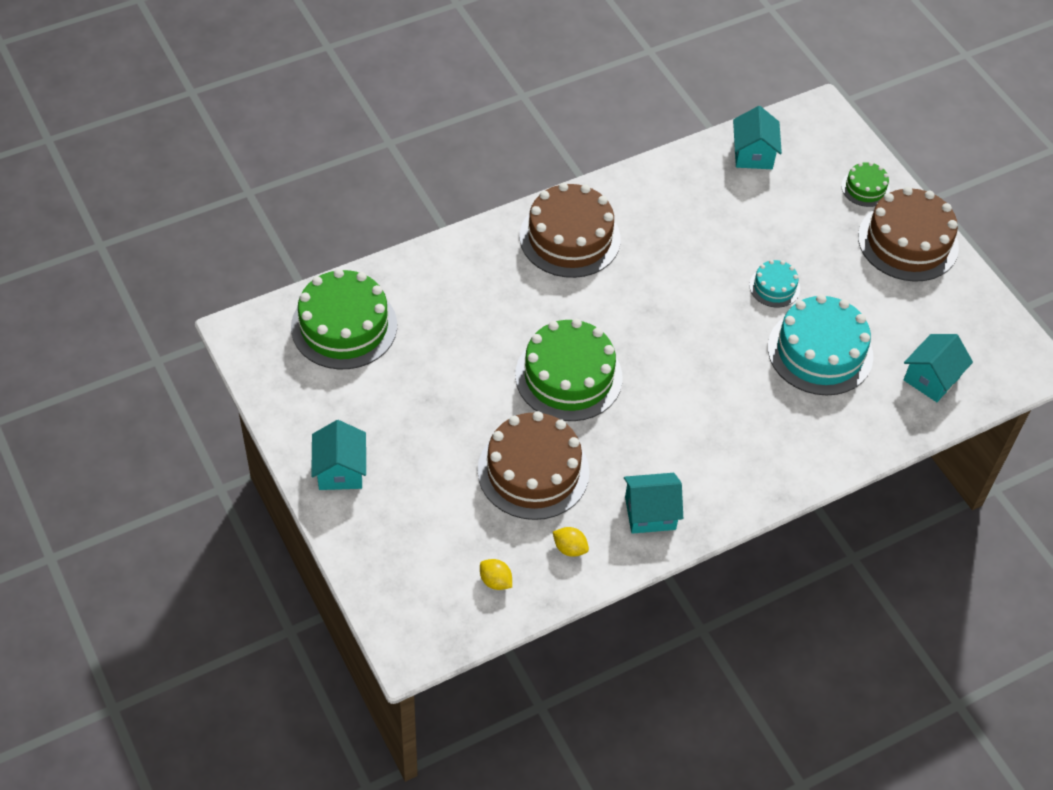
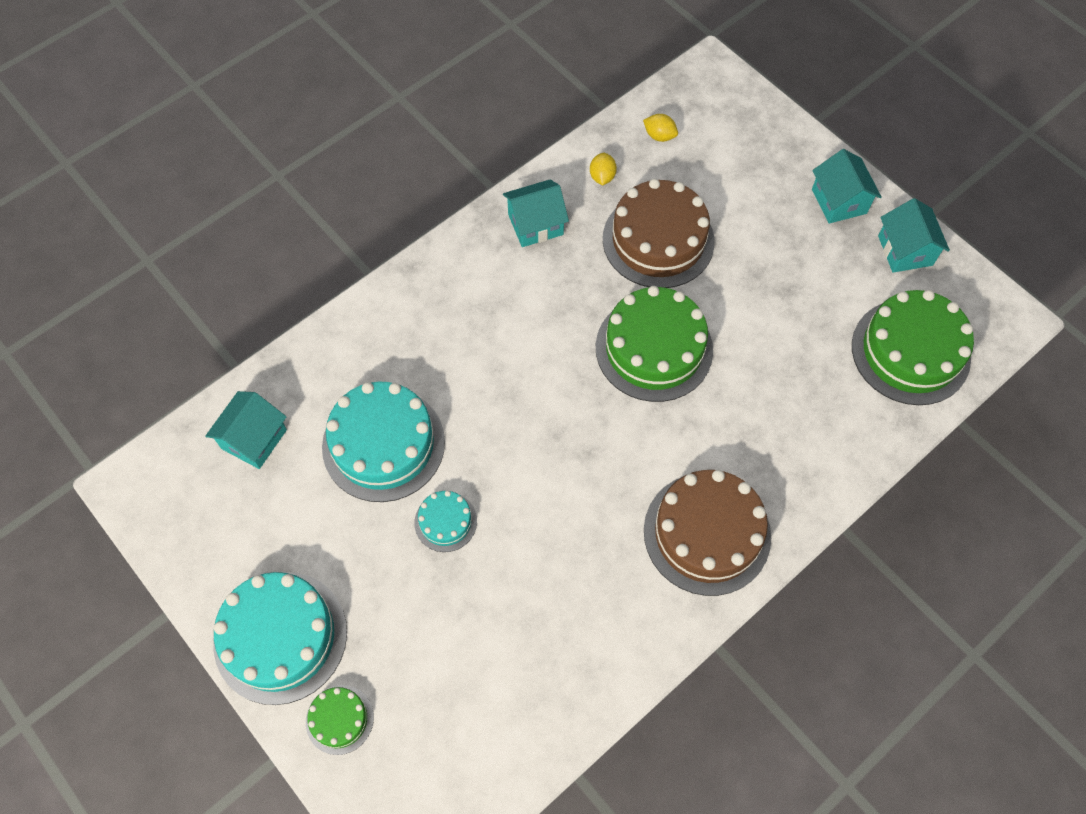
camera: 170 degrees right, 10 degrees up
(570, 548) = (602, 177): yellow lemon -> yellow lemon turned 75 degrees clockwise
(753, 154) = (501, 742): turquoise house -> turquoise house (905, 250)
(908, 242) = (280, 637): brown cake -> turquoise cake

